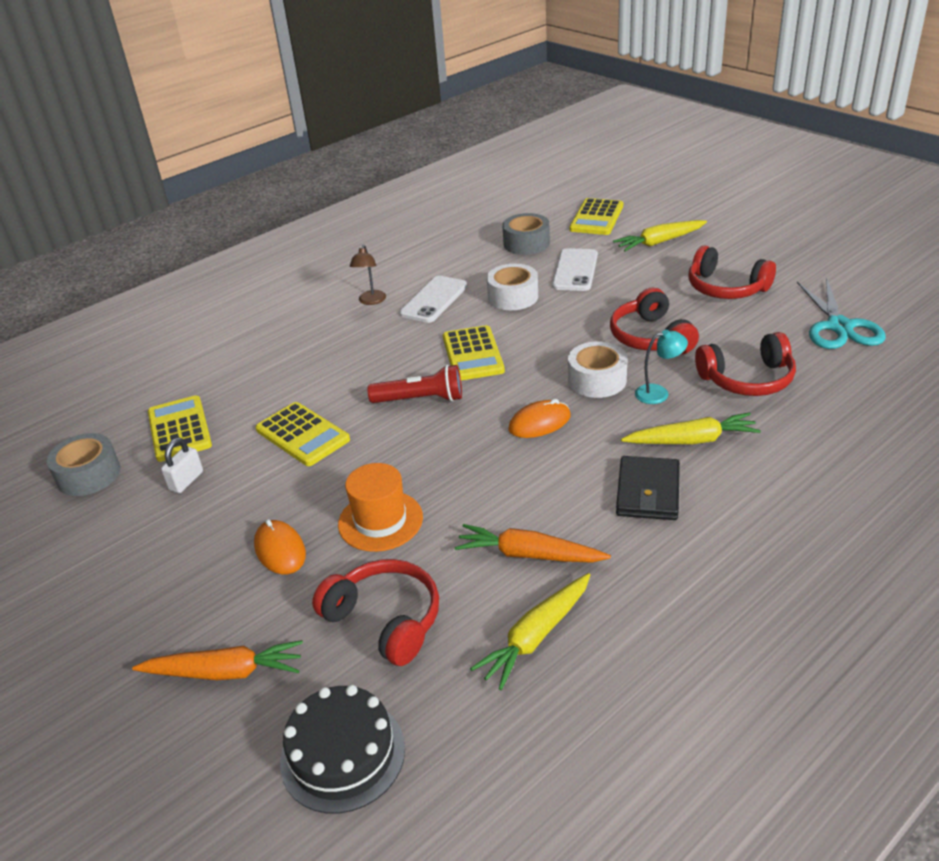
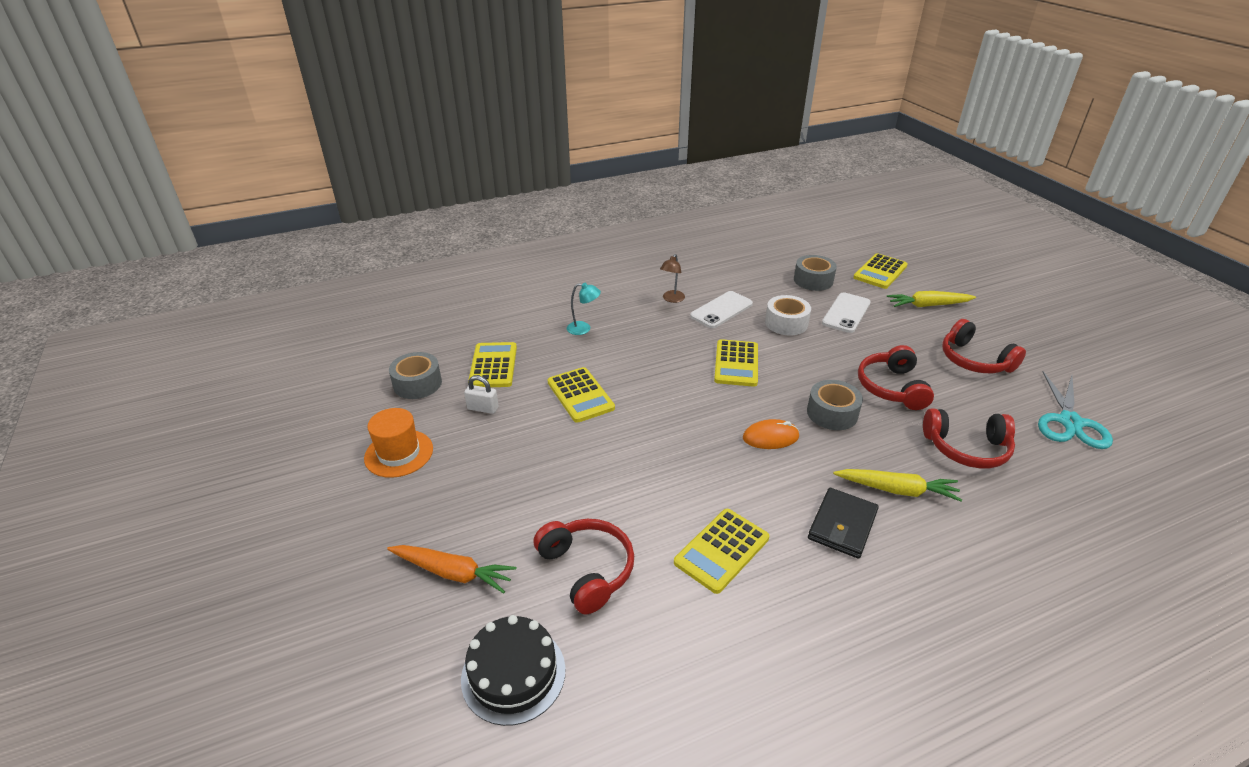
camera: 15 degrees right, 0 degrees up
(186, 481) = (483, 408): white padlock -> white padlock turned 60 degrees clockwise
(280, 550) = (529, 485): orange mouse -> none
(380, 521) = (613, 484): orange hat -> orange hat (399, 453)
(420, 399) = (681, 391): red flashlight -> none
(529, 554) = (721, 550): orange carrot -> yellow calculator
(536, 636) = (702, 625): yellow carrot -> none
(597, 380) = (832, 413): white tape -> grey tape
(658, 393) = (882, 439): turquoise lamp -> turquoise lamp (584, 329)

